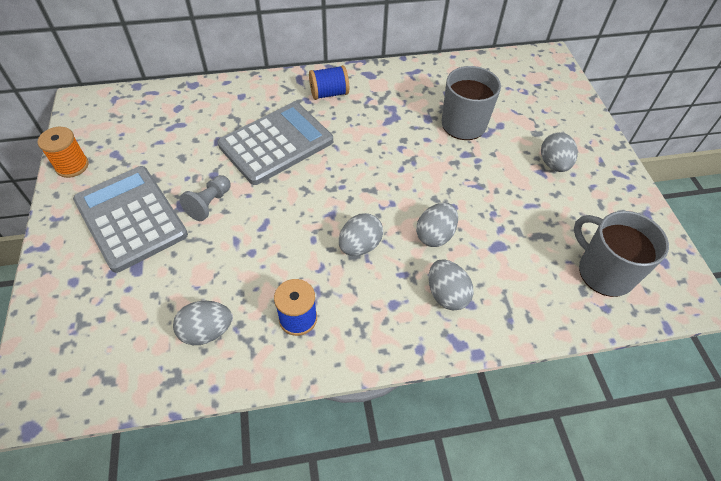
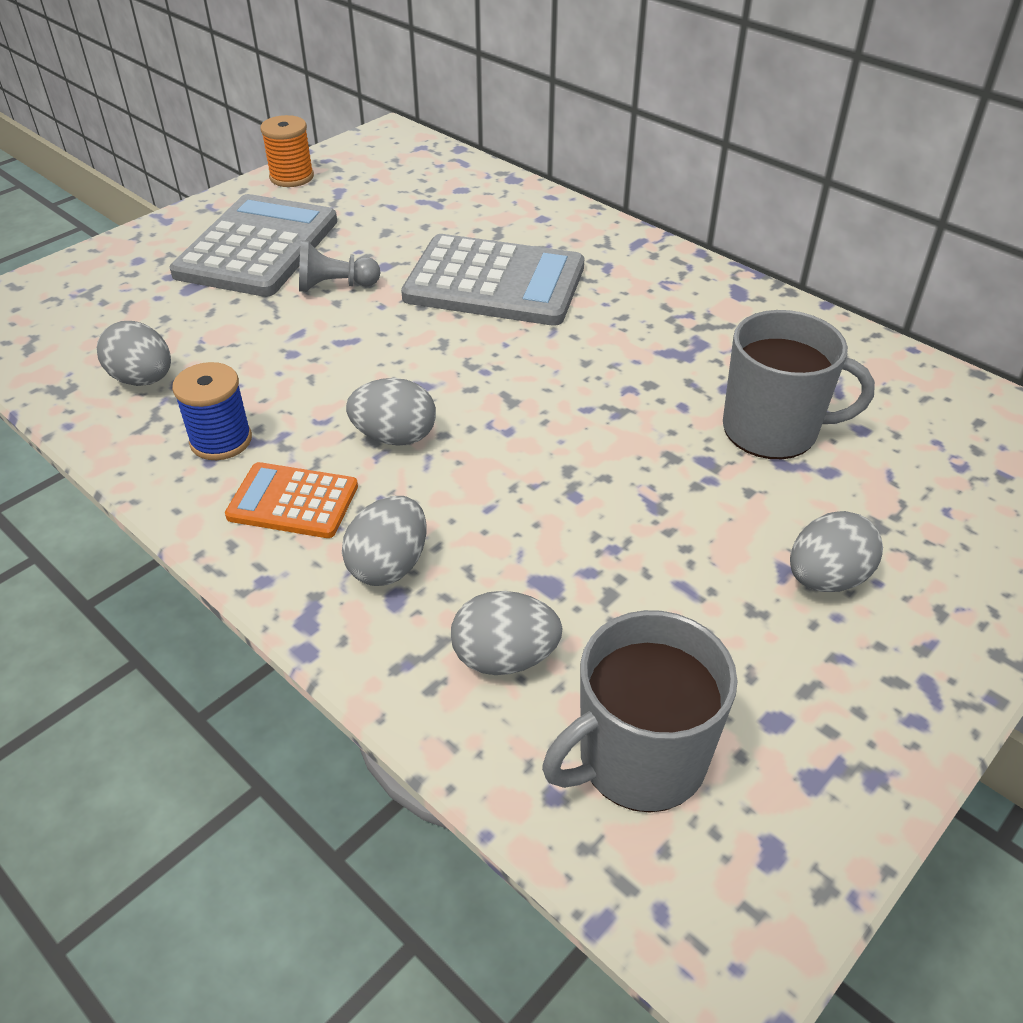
camera: 55 degrees right, 10 degrees down
(329, 94) = (646, 278): blue spool -> none
(373, 310) = (293, 501): none -> orange calculator
(435, 235) = (493, 502): grey egg -> grey egg (505, 658)
(604, 272) = (639, 758): grey mug -> grey mug turned 135 degrees counterclockwise

